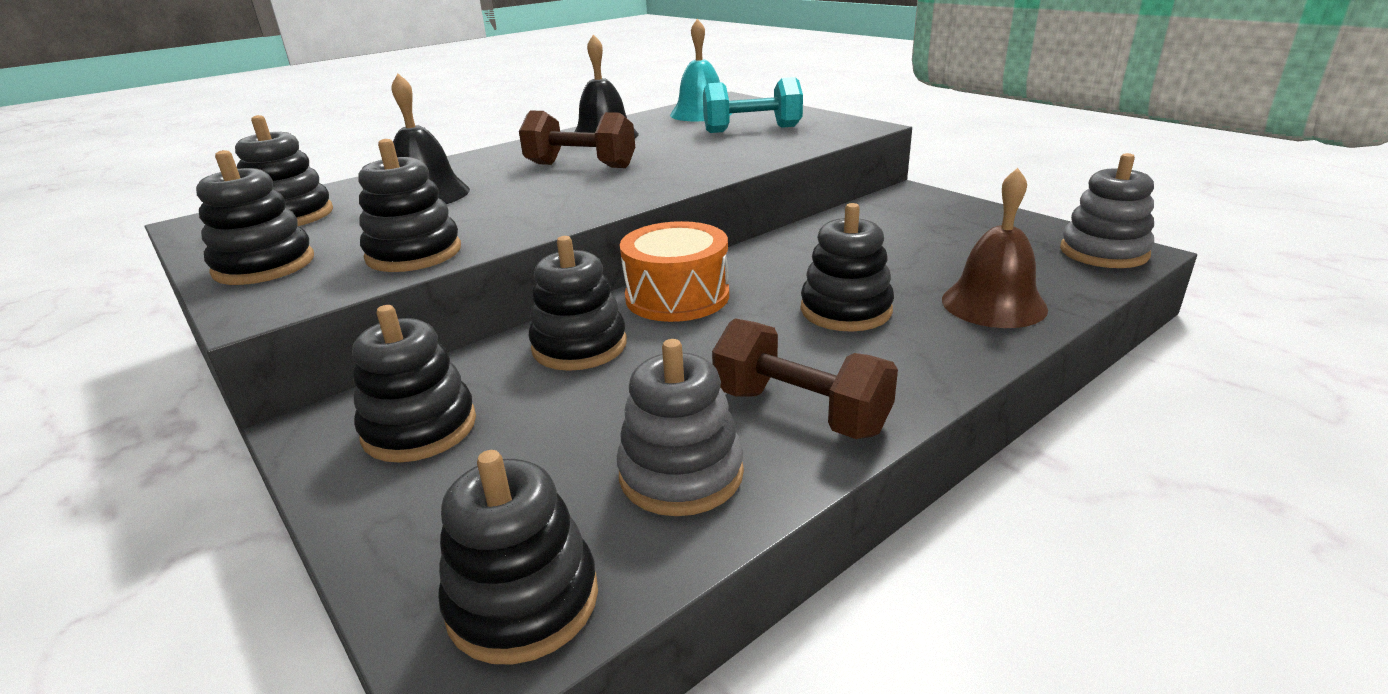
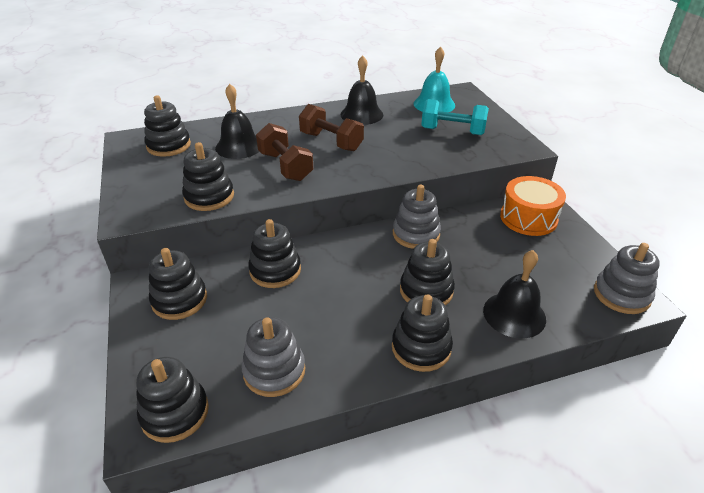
camera: 20 degrees right, 10 degrees up
(264, 265) = (141, 184): black stacking toy -> black stacking toy (421, 348)
(677, 296) = (344, 250): orange drum -> orange drum (528, 218)
(773, 257) = (416, 234): none -> grey stacking toy
(800, 411) = (353, 354): brown dumbbell -> brown dumbbell (285, 166)
(993, 304) = (514, 314): brown bell -> black bell

